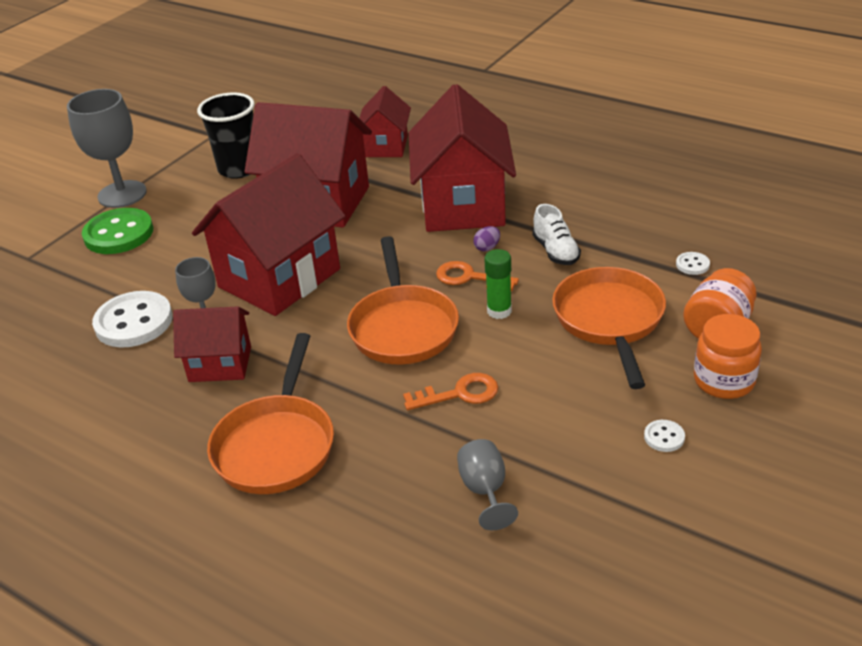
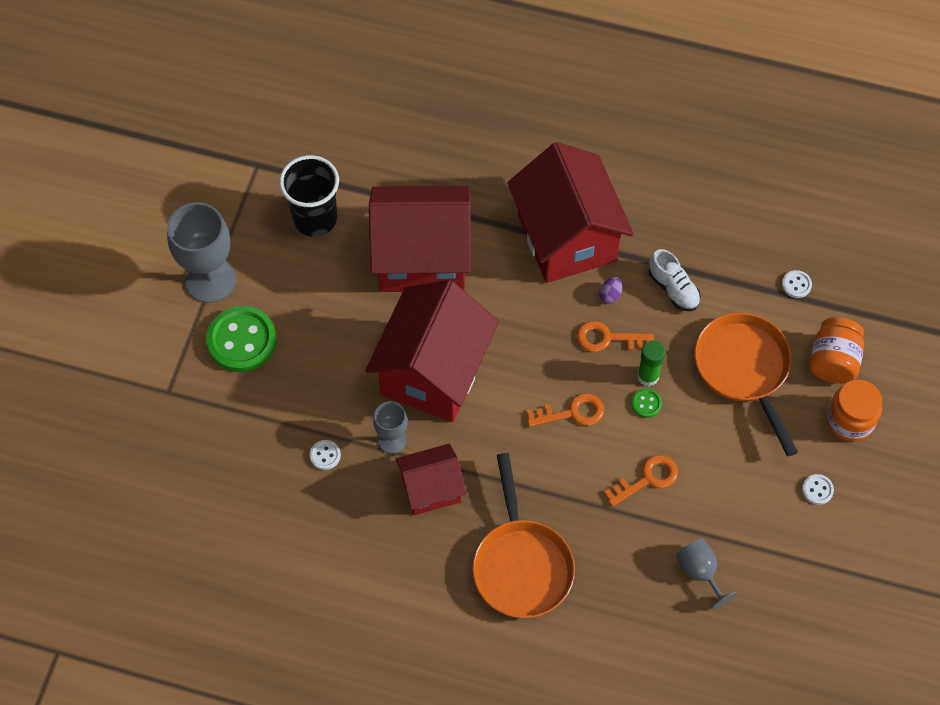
camera: 20 degrees left, 25 degrees up
(134, 322) = (325, 455): white button -> white button, size x0.43
(386, 146) = (454, 156): red house -> none
(403, 327) = (572, 412): orange pan -> orange key
(487, 332) = (646, 403): none -> green button

